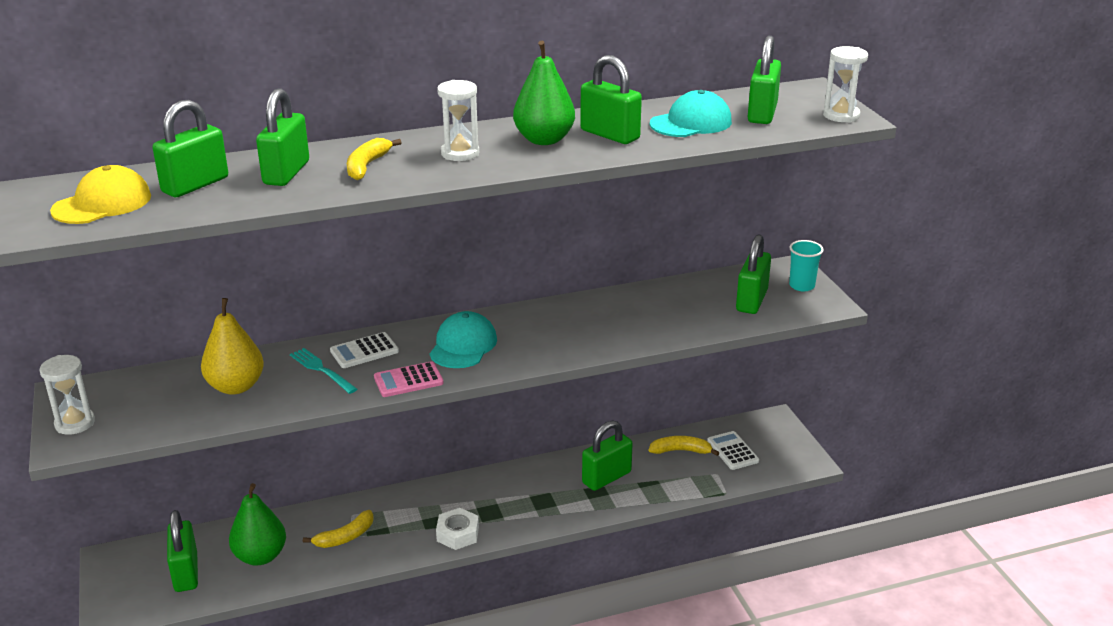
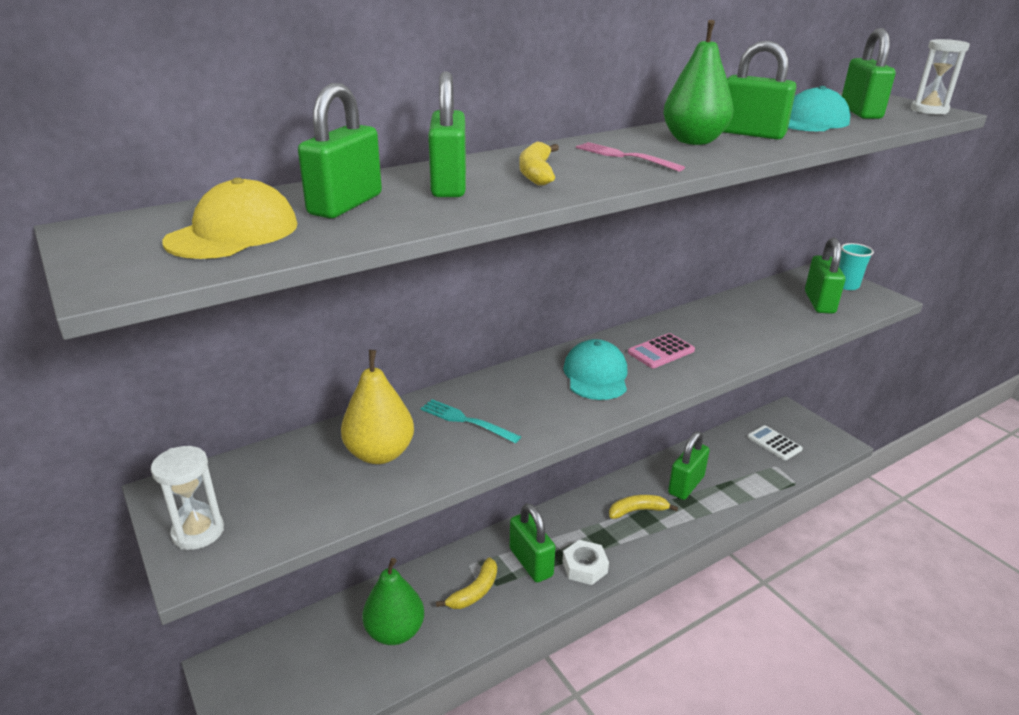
camera: 15 degrees left, 0 degrees up
(186, 573) = (319, 669): green padlock -> green padlock (531, 562)
(364, 351) = (499, 394): white calculator -> none
(408, 380) = (567, 419): pink calculator -> pink calculator (661, 351)
(460, 153) = (624, 156): white hourglass -> pink fork
(681, 451) = (732, 450): yellow banana -> yellow banana (637, 511)

